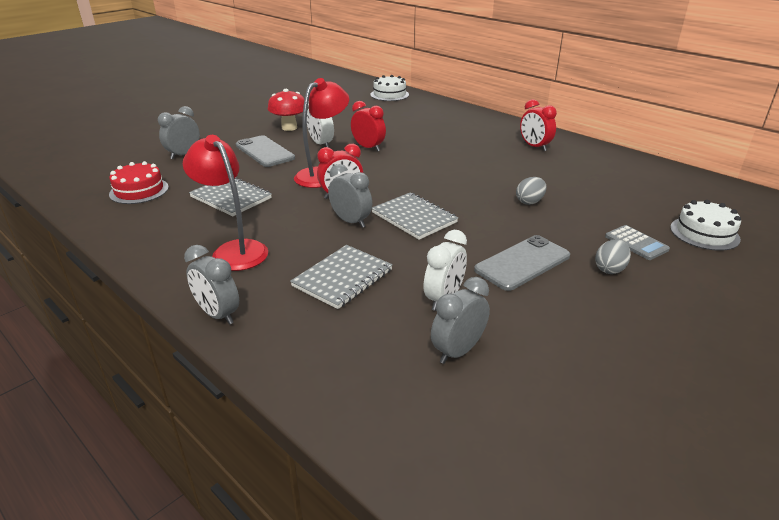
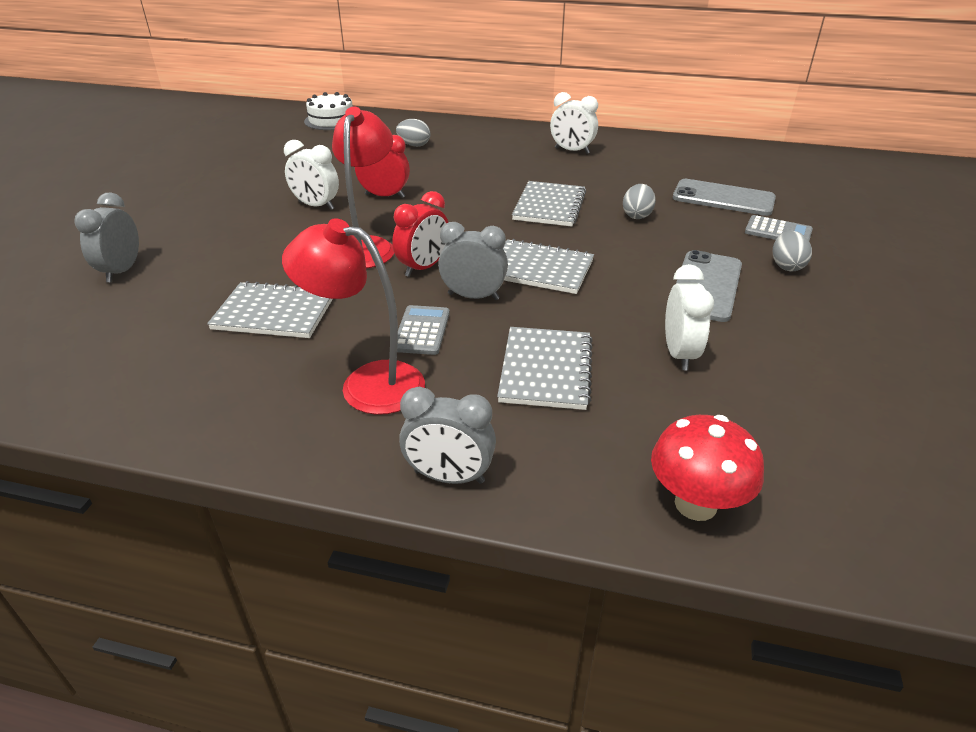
camera: 30 degrees left, 5 degrees up
(139, 190) = (111, 345): red cake -> none
(265, 152) = (247, 235): grey phone -> grey phone (723, 198)
(289, 128) = (244, 193): red mushroom -> red mushroom (695, 504)
(297, 232) = (422, 331): none -> grey calculator
(424, 120) = (414, 145): none -> grey egg
(458, 351) = (757, 406): grey clock -> none
(471, 180) = (549, 206): none -> grey notebook
(534, 147) = (572, 151): red clock -> white clock
(704, 233) = (818, 204): white cake -> none

